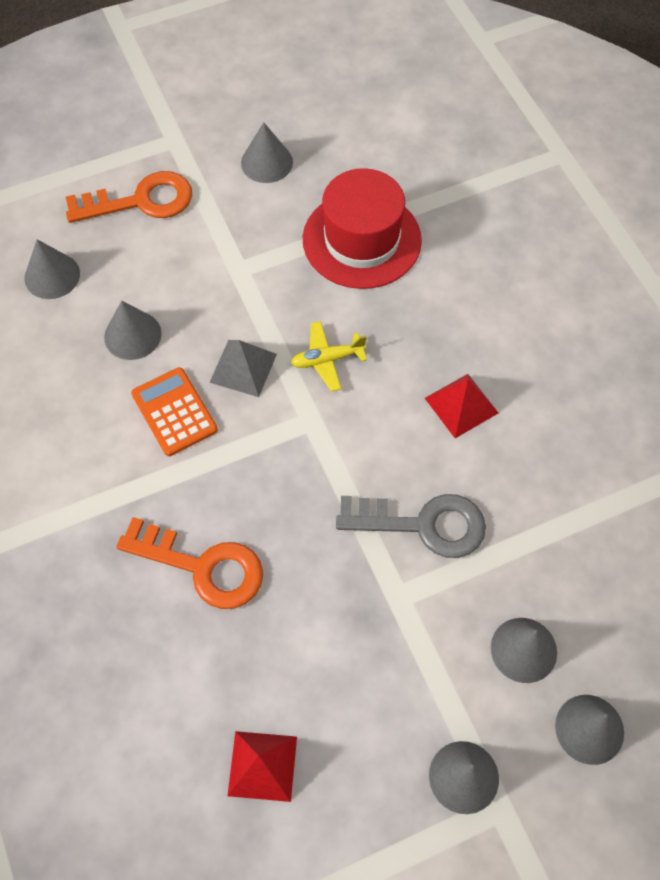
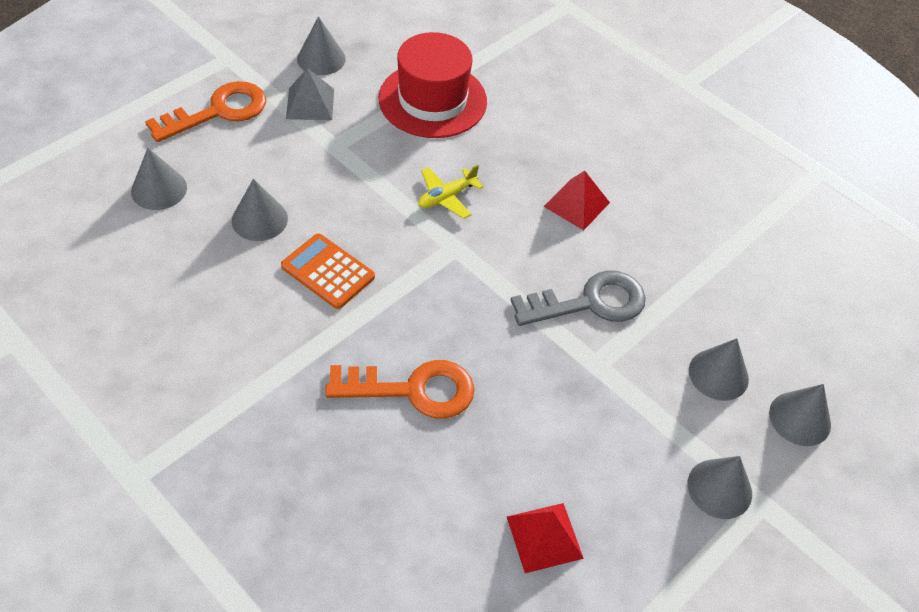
camera: 25 degrees left, 10 degrees down
(243, 368) = (375, 221): grey pyramid -> grey pyramid (310, 104)

